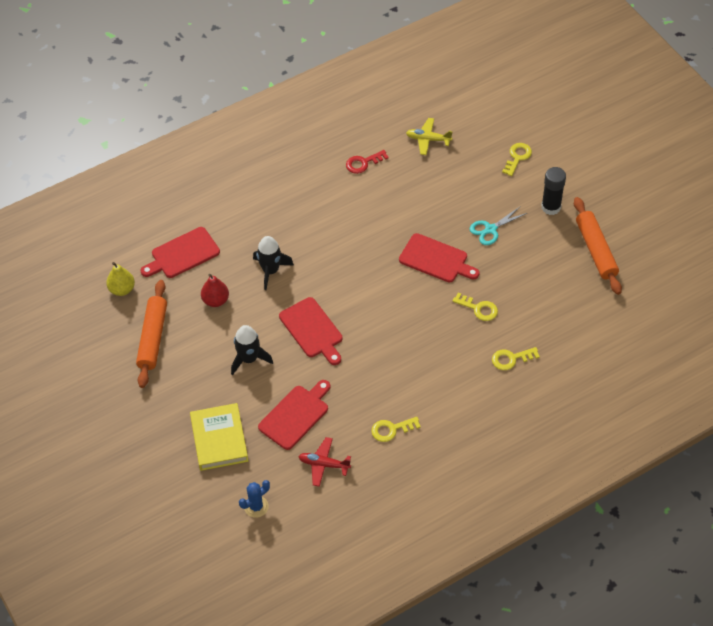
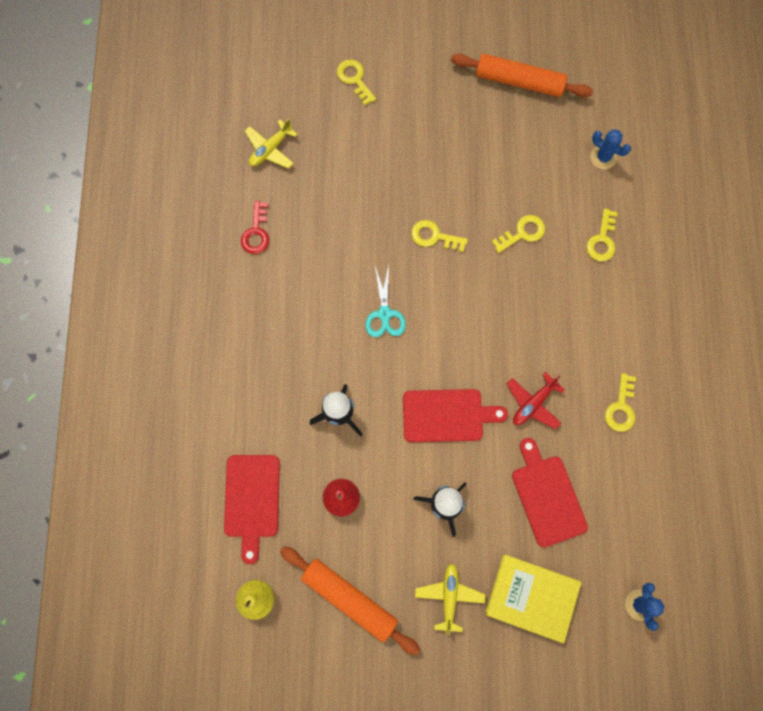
camera: 60 degrees left, 20 degrees up
(189, 392) = (449, 596): none -> yellow plane
(324, 464) = (626, 502): red plane -> red plane (533, 403)
(436, 259) = (434, 236): red cutting board -> yellow key
(490, 229) = (430, 161): turquoise scissors -> turquoise scissors (384, 314)
(551, 207) = (439, 88): black glue stick -> none
(577, 329) = (603, 157): none -> blue cactus

